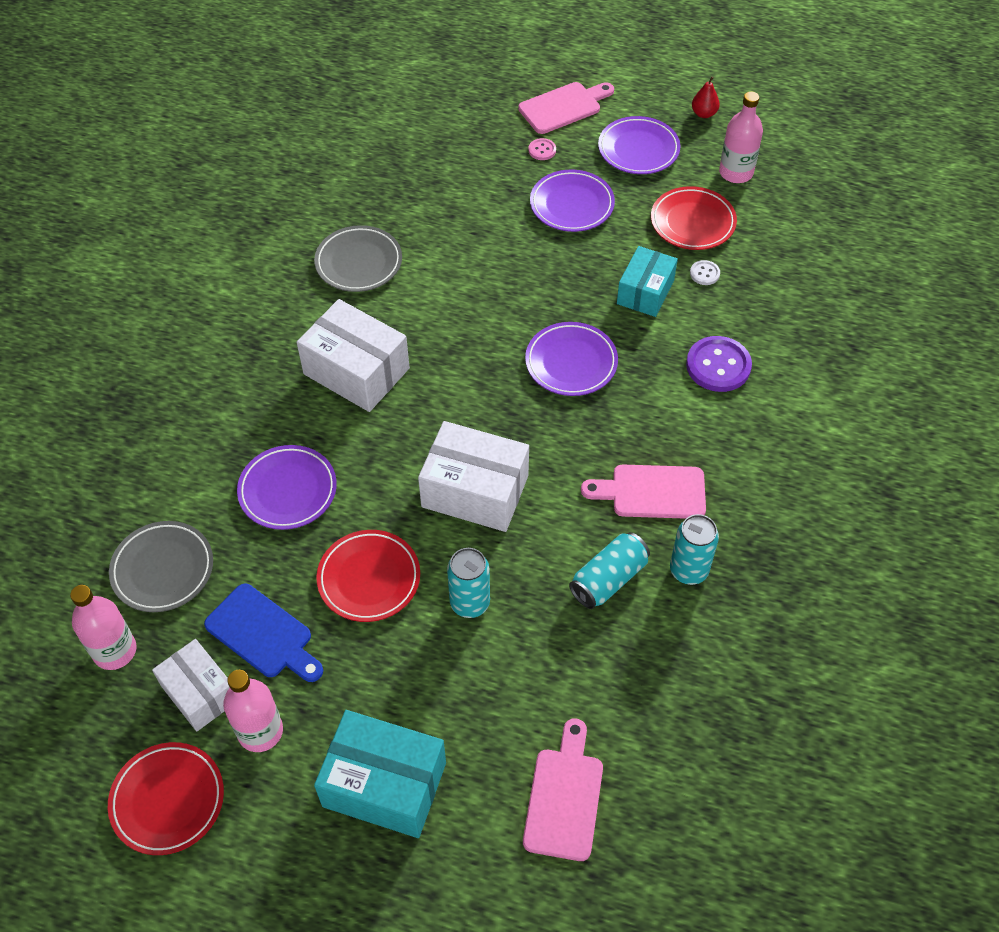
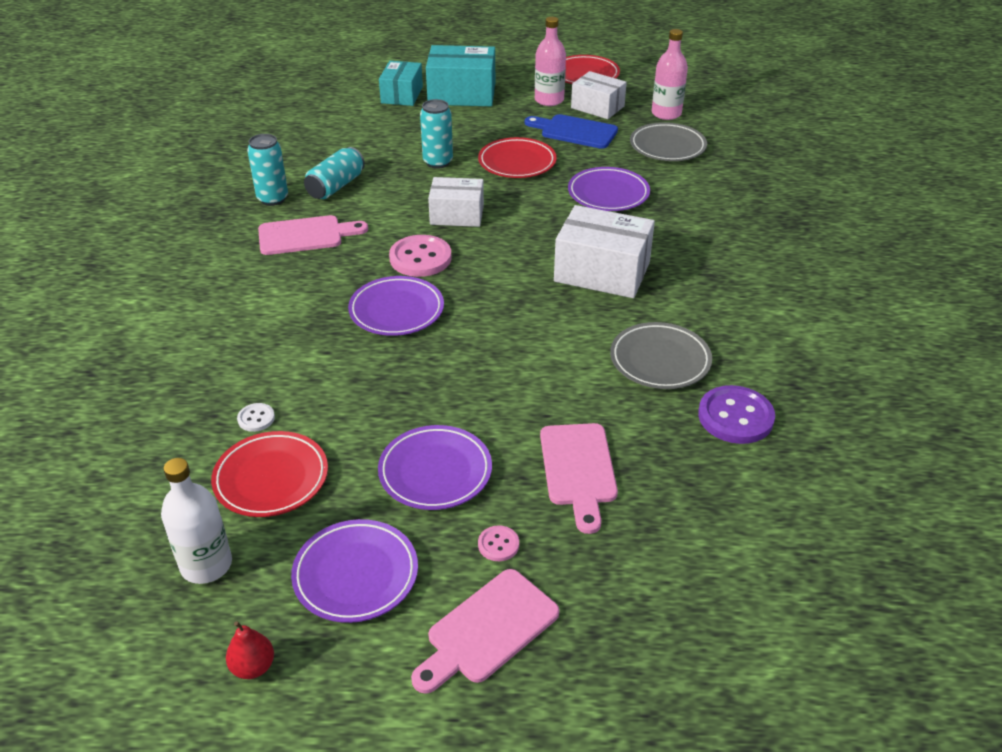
camera: 165 degrees right, 15 degrees down
(475, 491) = (457, 215): white box -> white box, size x0.66
(532, 429) = (420, 258): none -> pink button
(564, 797) = (350, 103): pink cutting board -> pink cutting board (578, 470)
(645, 292) = (326, 387): turquoise box -> turquoise box (402, 95)
(718, 366) = (243, 332): purple button -> purple button (735, 417)
(736, 172) = (206, 565): pink bottle -> white bottle

